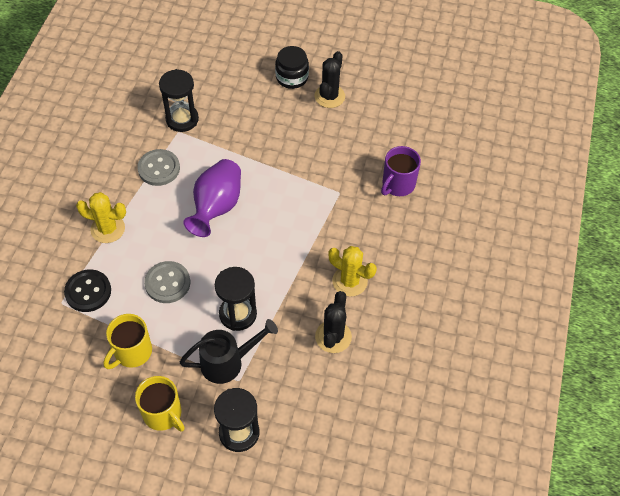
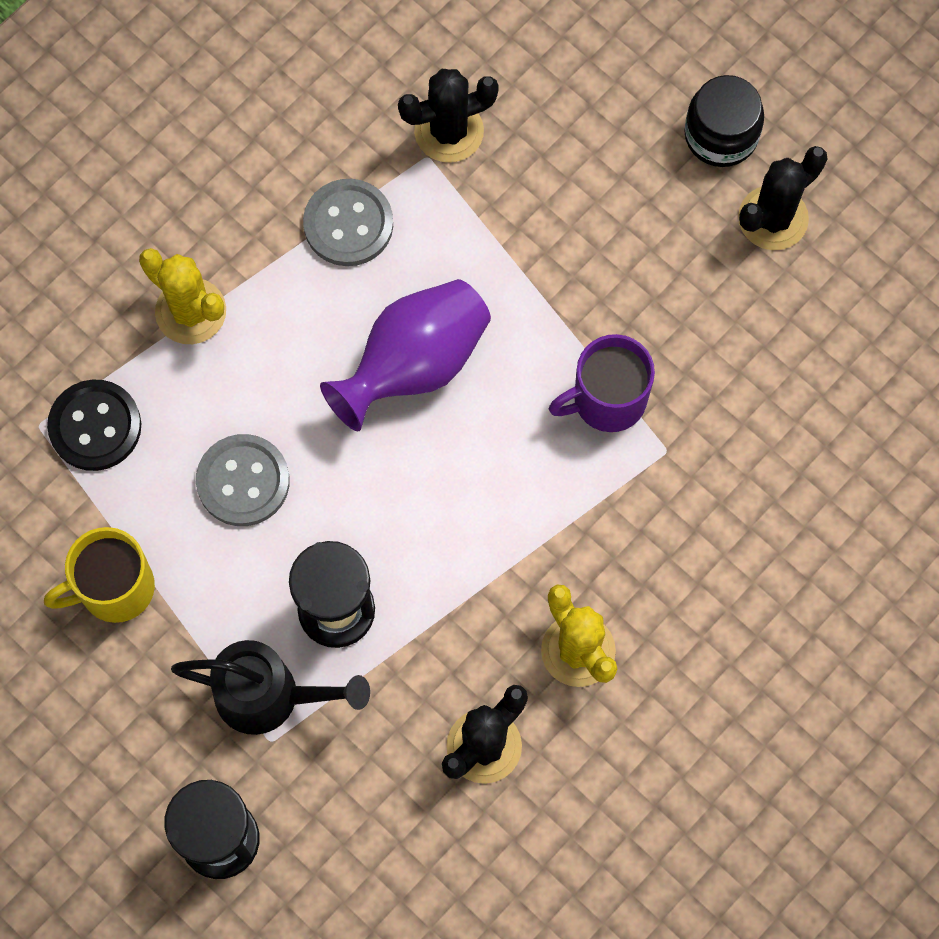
camera: 30 degrees right, 15 degrees up
(163, 414) = (110, 735): yellow mug -> none
(182, 119) = (449, 131): black hourglass -> black cactus
(397, 184) = (792, 491): purple mug -> purple mug (607, 400)

